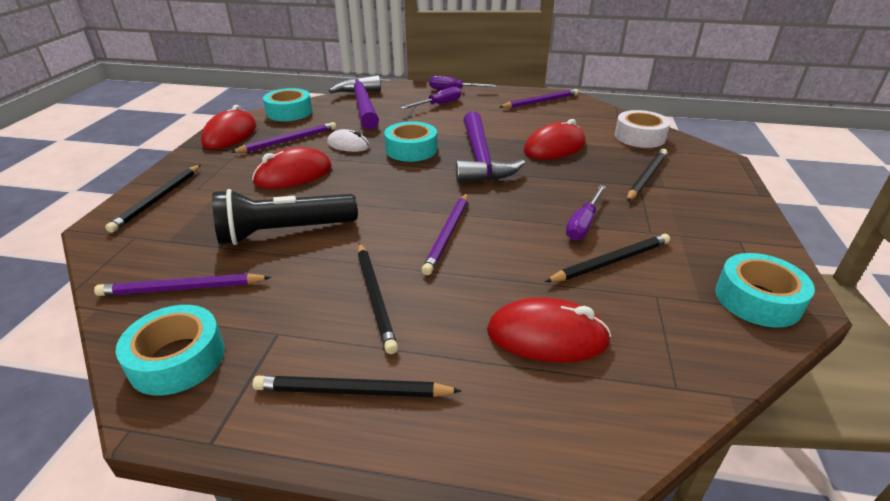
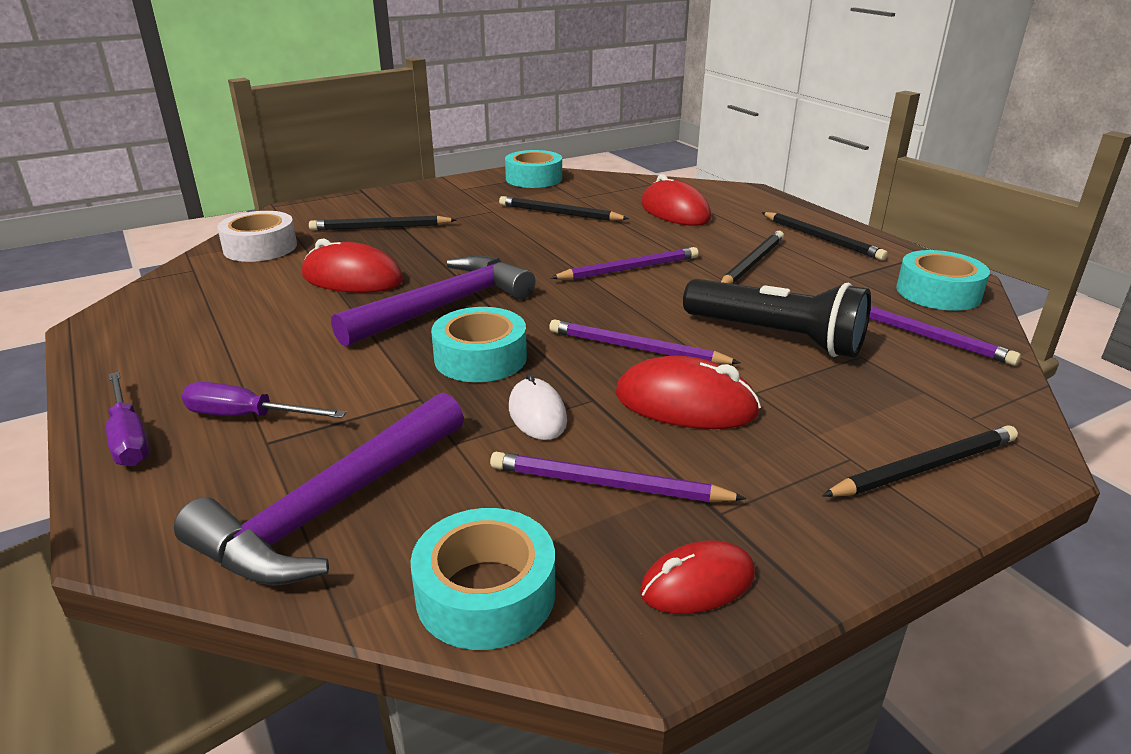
camera: 130 degrees left, 5 degrees down
(230, 135) = (697, 583): red mouse -> red mouse, size x0.64
(540, 102) = (152, 333): purple pencil -> purple pencil (636, 348)
(583, 224) = (518, 230): purple screwdriver -> none

